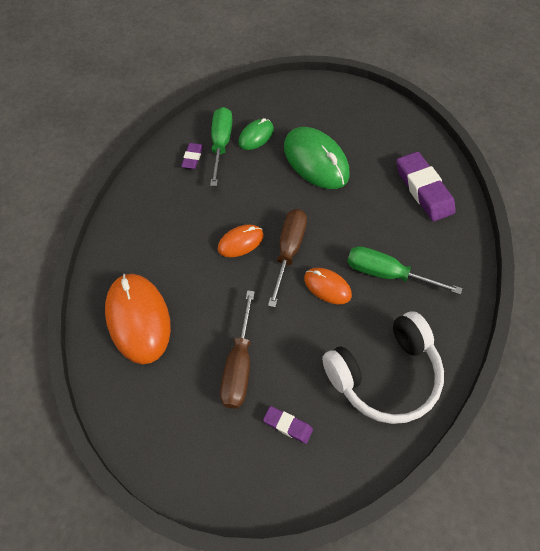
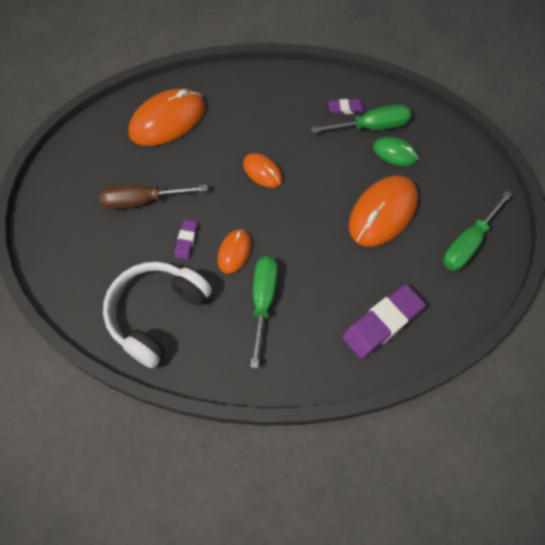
camera: 75 degrees right, 5 degrees up
(288, 425) = (98, 247): purple eraser -> purple eraser (186, 241)
(289, 251) = (265, 212): brown screwdriver -> none
(315, 161) = (383, 212): green mouse -> orange mouse
(361, 115) = (468, 244): none -> green screwdriver
(384, 374) = (157, 314): white headphones -> white headphones turned 75 degrees clockwise

